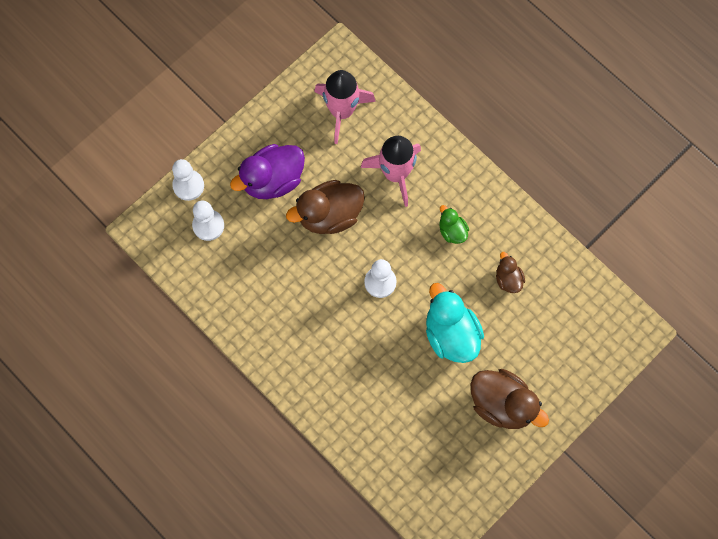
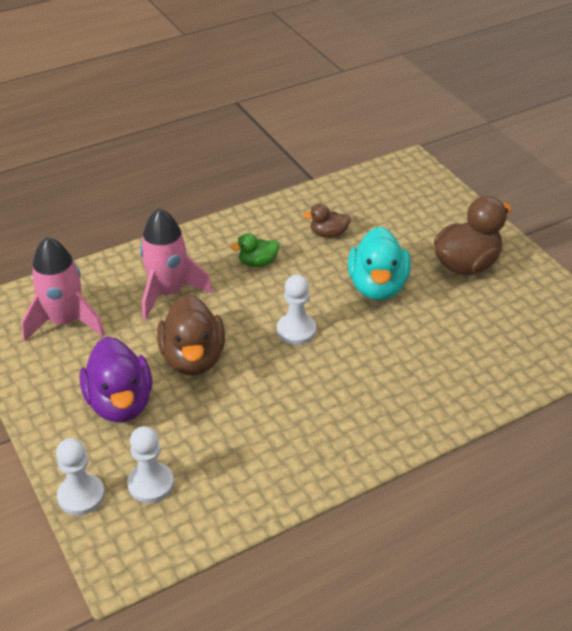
camera: 75 degrees left, 30 degrees down
(451, 334) = (377, 286): turquoise duck -> turquoise duck turned 75 degrees counterclockwise

